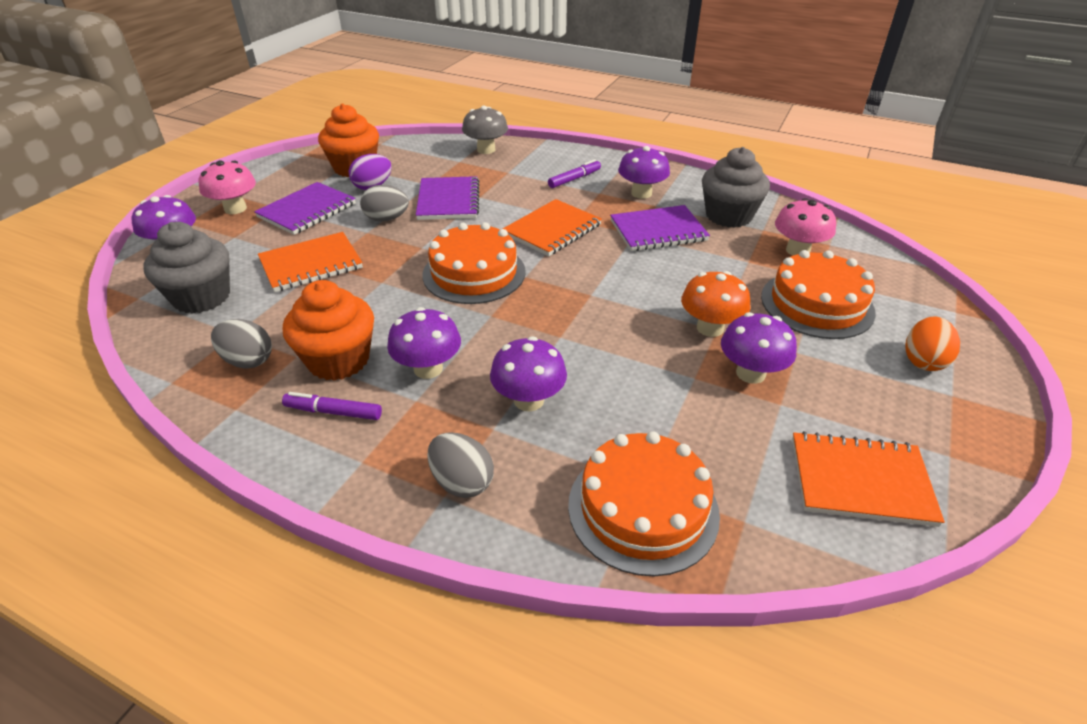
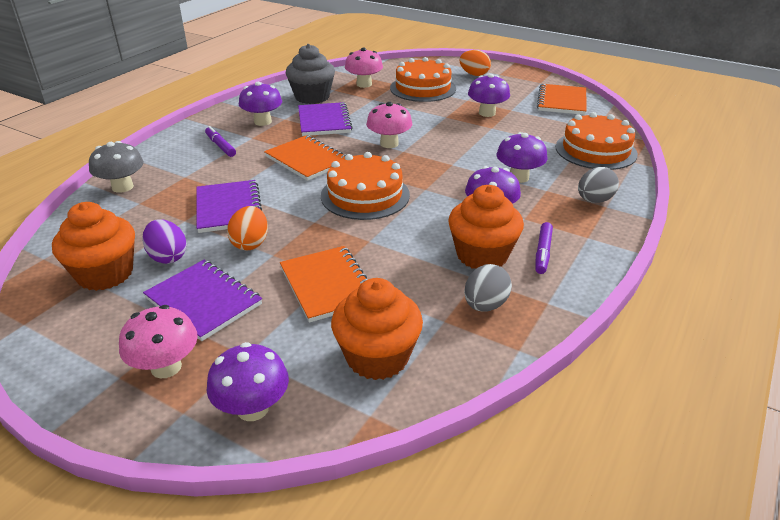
camera: 85 degrees left, 5 degrees down
(202, 297) = (377, 357): grey cupcake -> orange cupcake
(386, 219) = (250, 243): grey egg -> orange egg
(448, 201) = (228, 208): purple notebook -> purple notebook turned 75 degrees clockwise
(608, 282) = (389, 144): none -> pink mushroom
(710, 328) = (444, 118): orange mushroom -> none

